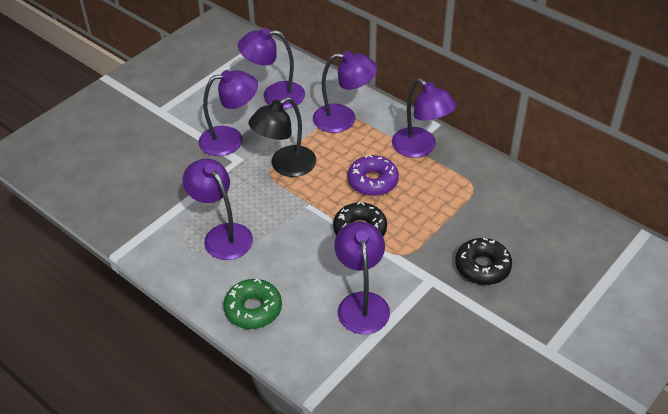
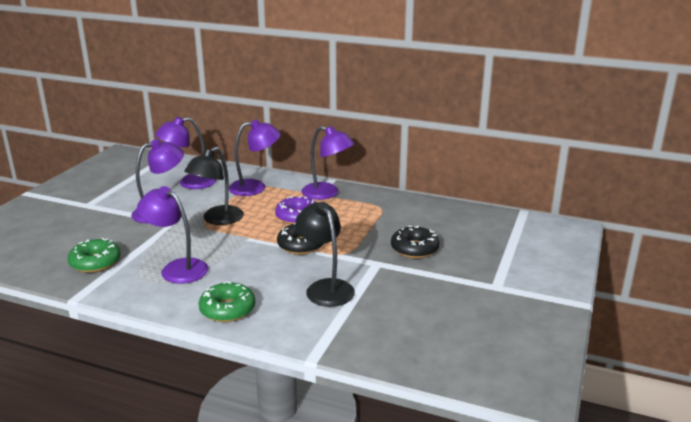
camera: 20 degrees left, 20 degrees down
(147, 206) = (95, 262): none -> green donut
(361, 303) = (325, 287): purple lamp -> black lamp

